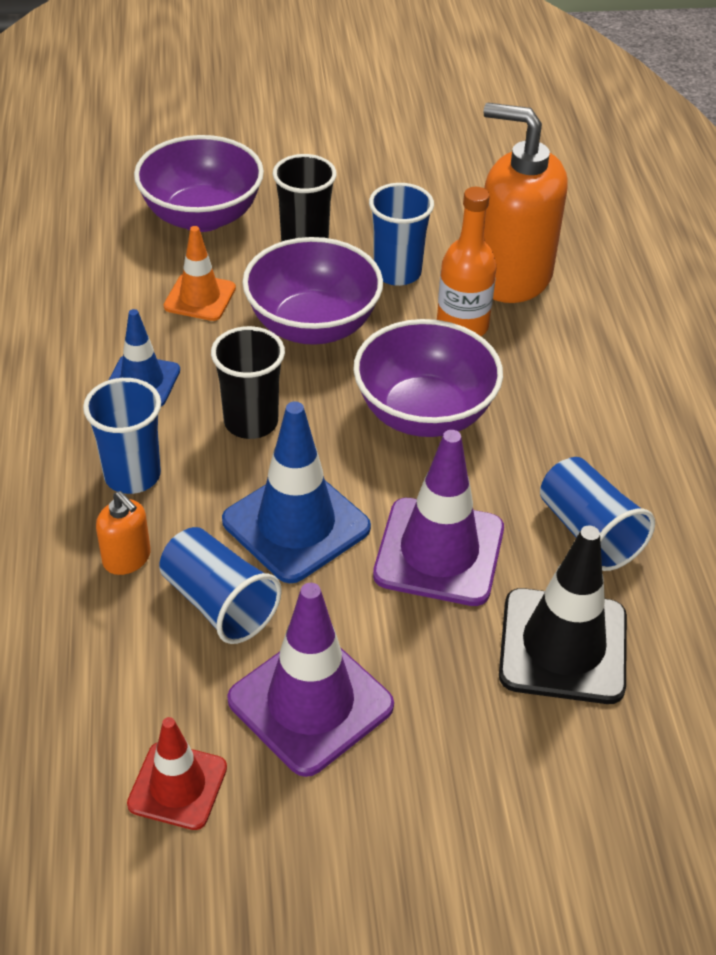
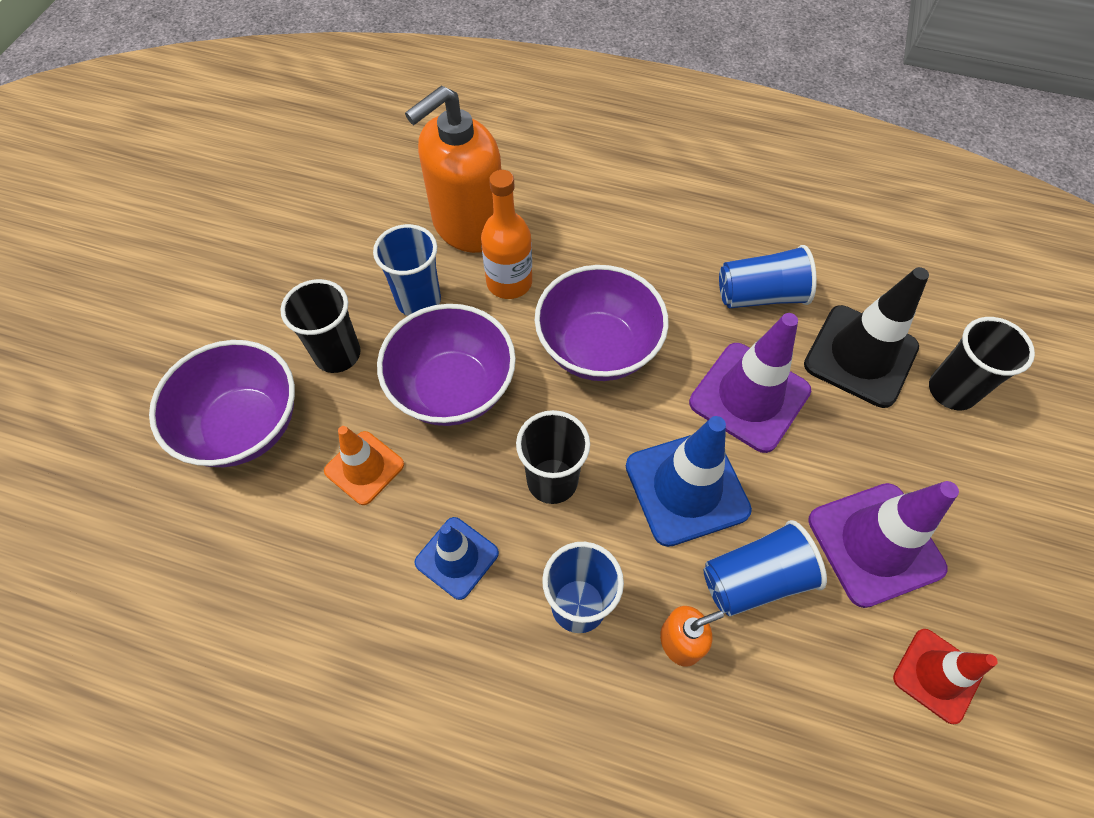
camera: 65 degrees left, 15 degrees up
(570, 751) = (951, 390): none -> black cup

